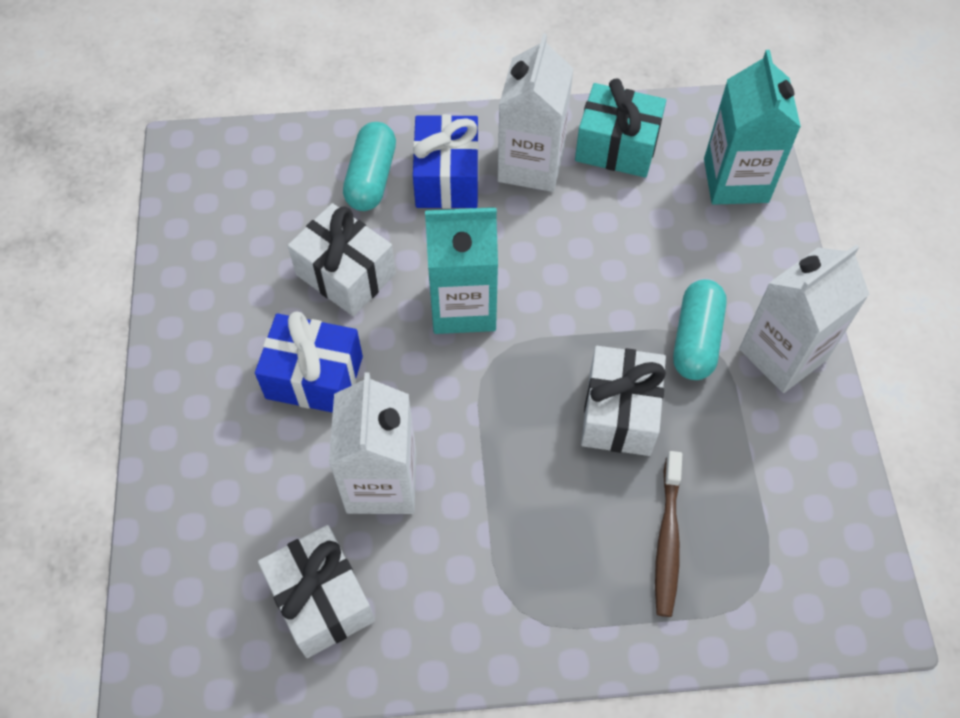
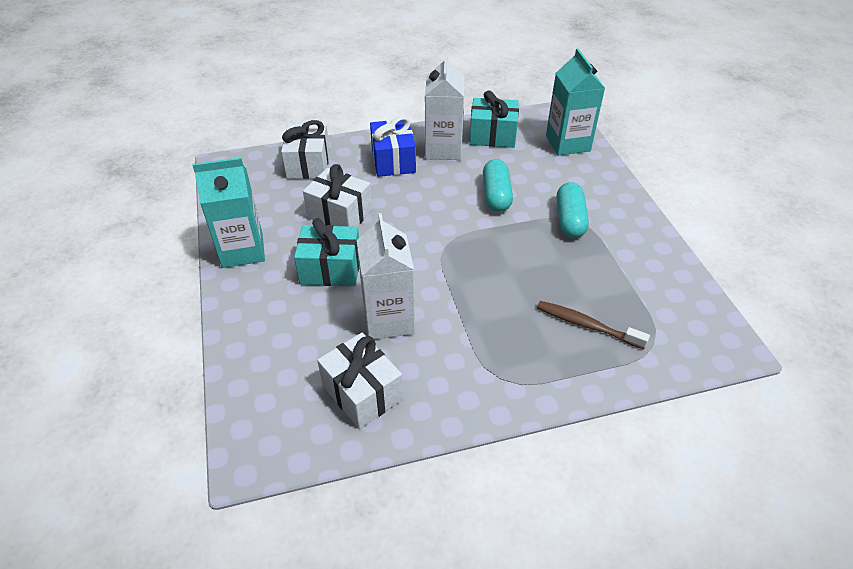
camera: 10 degrees left, 15 degrees down
(314, 377) = (330, 269): blue gift -> turquoise gift
(371, 178) = (346, 166): turquoise capsule -> turquoise capsule (496, 195)
(463, 306) = (419, 221): turquoise carton -> turquoise carton (242, 250)
(619, 413) = (534, 262): white gift -> white gift (308, 164)
(667, 540) = (586, 325): brown toothbrush -> brown toothbrush turned 120 degrees clockwise
(783, 354) = (625, 220): white carton -> none

